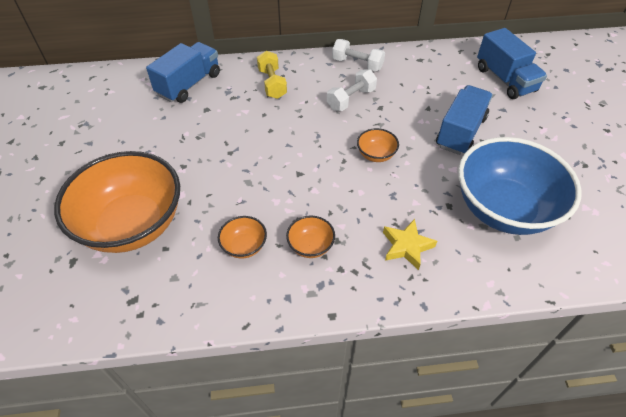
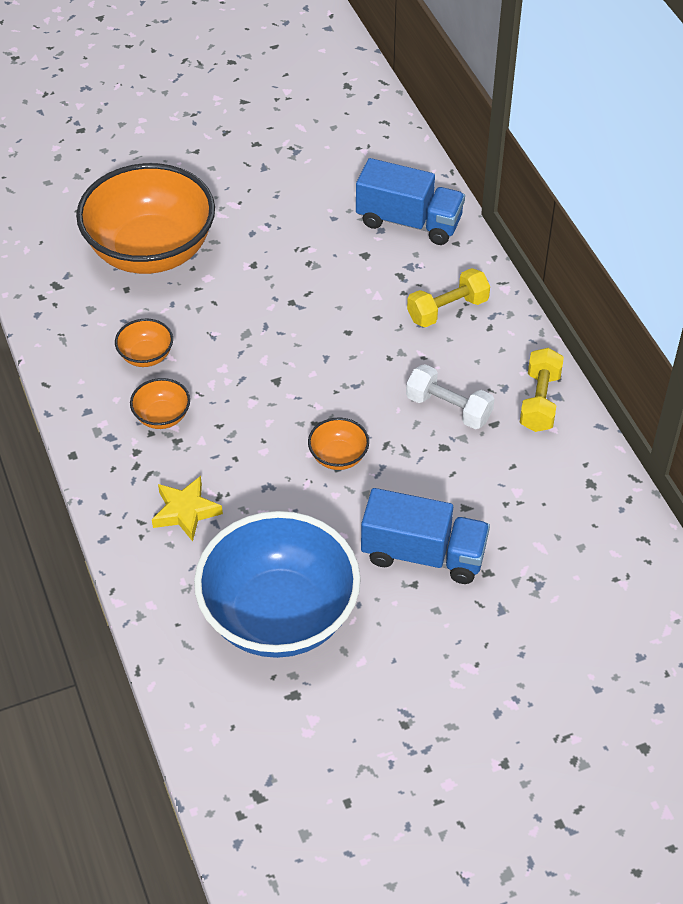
camera: 75 degrees right, 0 degrees up
(357, 64) = (540, 401): white dumbbell -> yellow dumbbell
(505, 79) = (585, 610): blue truck -> none

